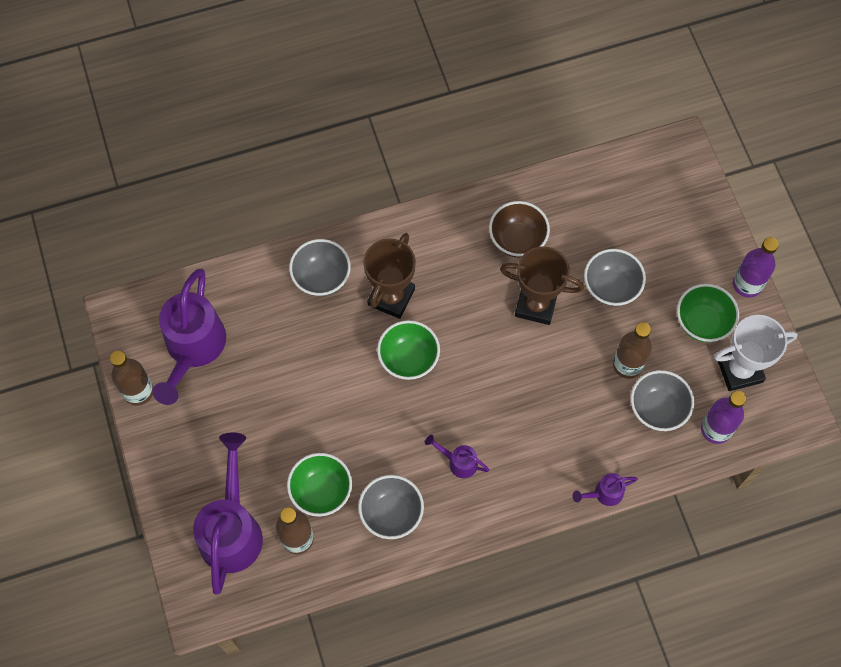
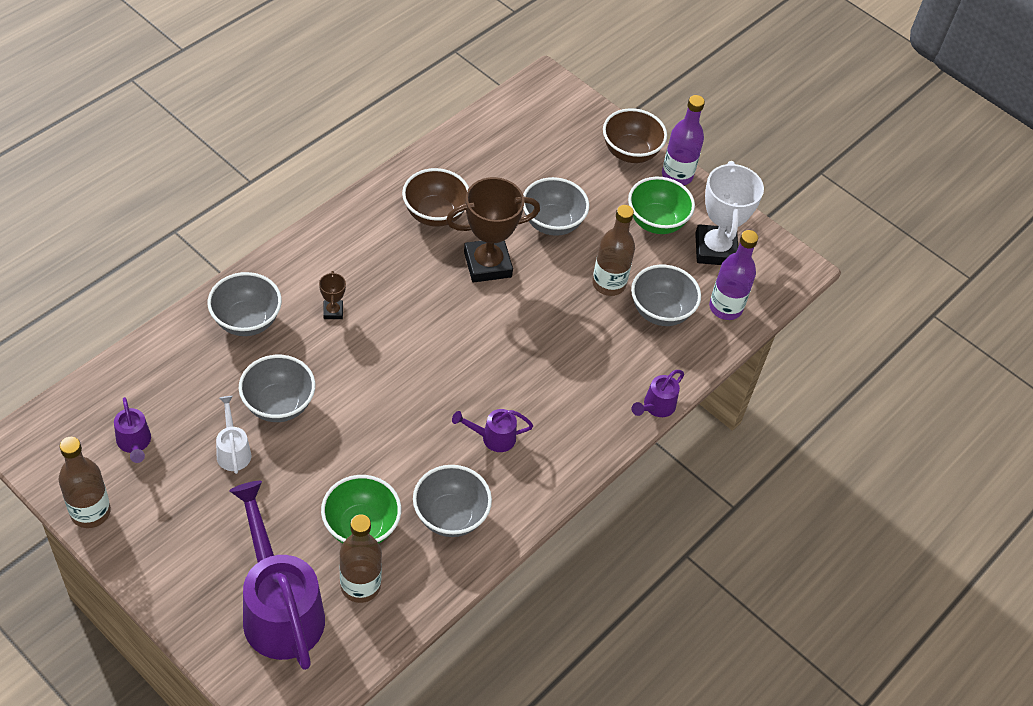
camera: 35 degrees left, 15 degrees down
(193, 348) = (134, 443): purple watering can -> purple watering can, size x0.45
(259, 386) = (233, 451): none -> white watering can
(310, 361) = (278, 405): none -> grey bowl
(391, 297) = (333, 311): brown trophy -> brown trophy, size x0.45
(408, 359) = (385, 362): green bowl -> none
(718, 245) = (630, 152): none -> brown bowl
(739, 370) = (715, 249): white trophy -> white trophy turned 45 degrees counterclockwise

